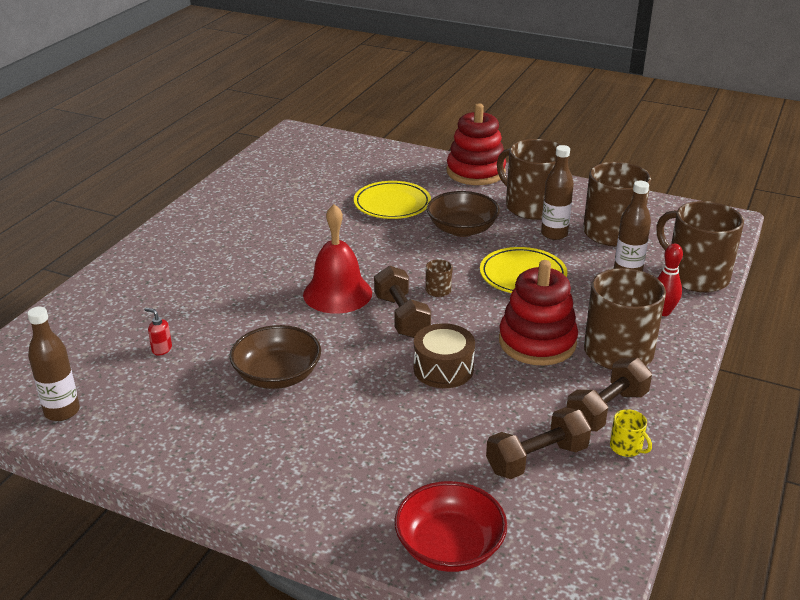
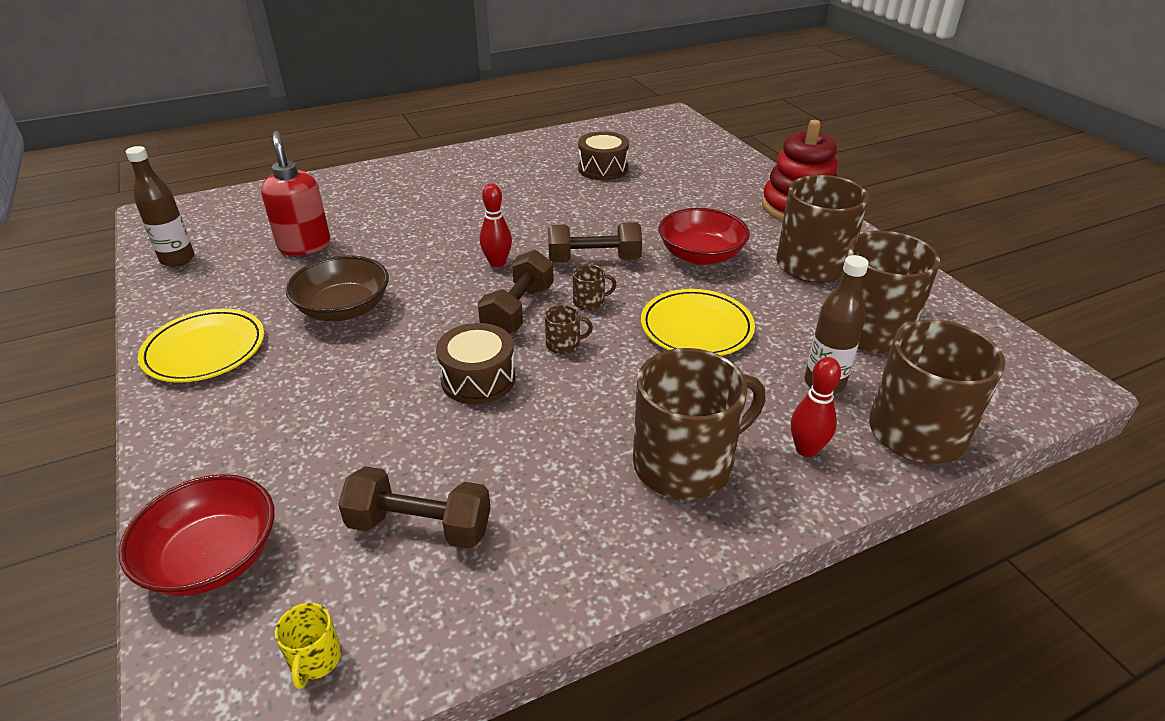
camera: 40 degrees right, 5 degrees up
(161, 349) = (304, 245): red soap dispenser -> red soap dispenser, size x2.30
(306, 194) = (603, 169): none -> brown drum
(337, 293) = (497, 263): red bell -> red bowling pin
(392, 204) = (667, 205): yellow plate -> yellow plate (205, 350)
(462, 229) = (700, 255): brown bowl -> red bowl
(463, 323) = (564, 345): none -> brown mug
(537, 342) = (607, 403): red stacking toy -> none
(554, 234) = (795, 301): brown bottle -> none
(606, 410) = (570, 522): brown dumbbell -> brown dumbbell (594, 260)
(626, 447) = (527, 580): yellow mug -> yellow mug (315, 659)

